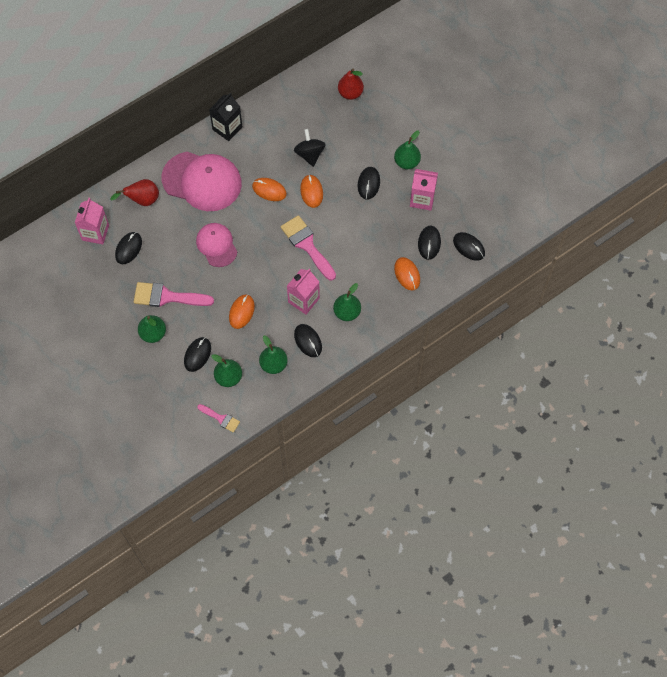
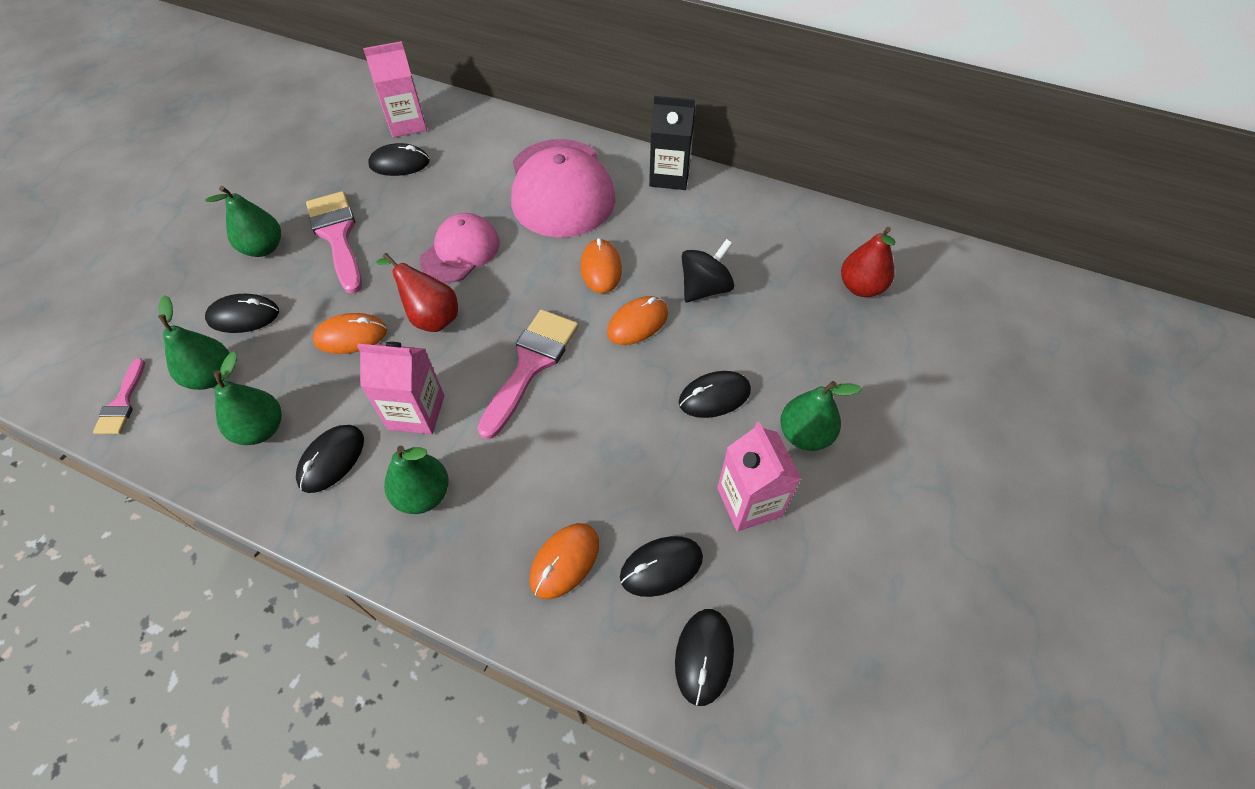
camera: 60 degrees right, 10 degrees down
(142, 200) = (487, 144): red pear -> red pear (431, 317)

